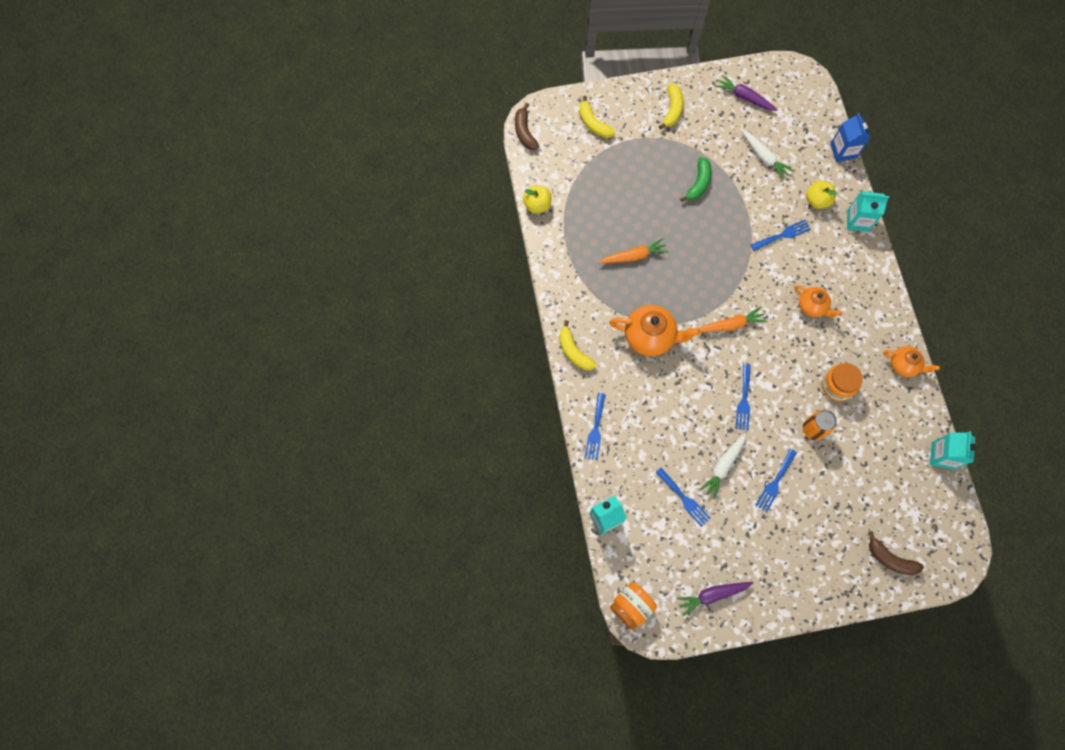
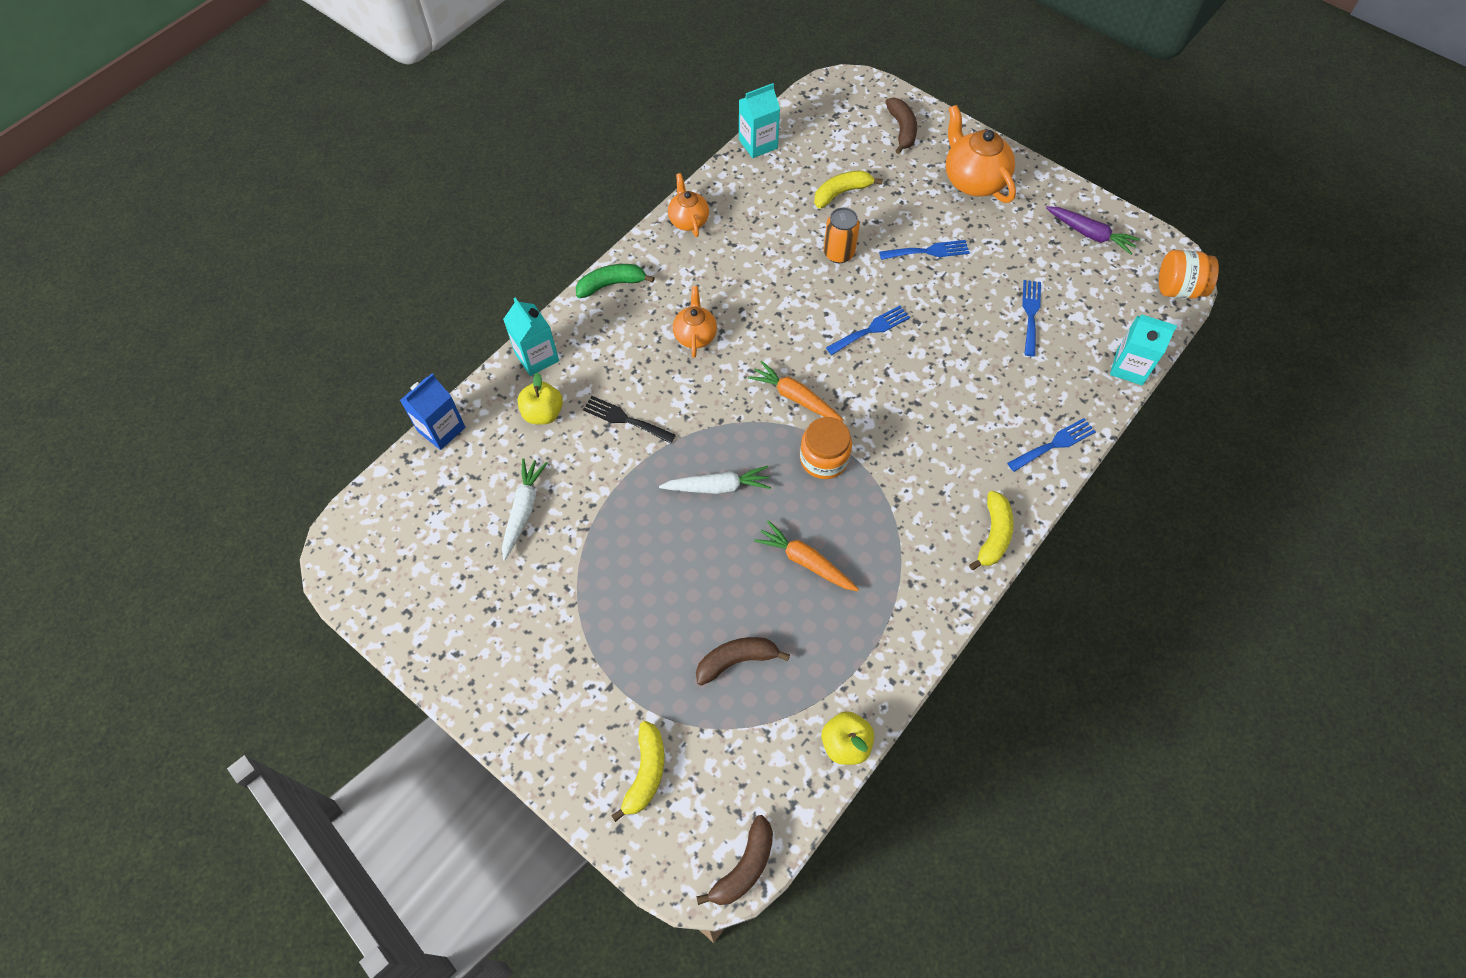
camera: 130 degrees left, 10 degrees down
(611, 191) = (736, 660): none -> brown banana
(650, 337) = (892, 467): orange teapot -> orange teapot (973, 180)
(672, 109) = (533, 679): yellow banana -> yellow banana (841, 193)
(698, 183) = (630, 560): green banana -> green banana (611, 284)
(723, 466) = (961, 303): white carrot -> white carrot (718, 487)
(744, 97) = (438, 598): purple carrot -> none
(782, 235) = (625, 419): blue fork -> black fork
(837, 386) = (769, 261): orange jar -> orange jar (824, 459)

